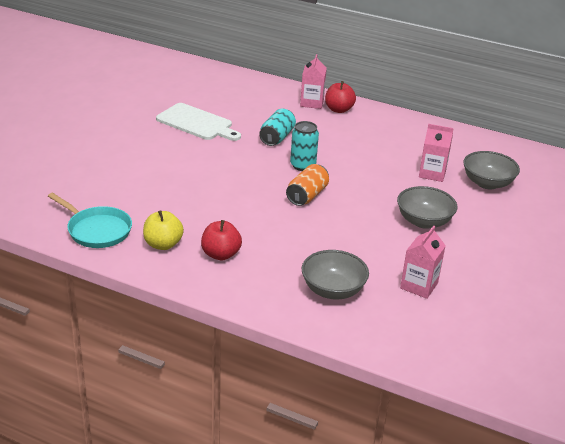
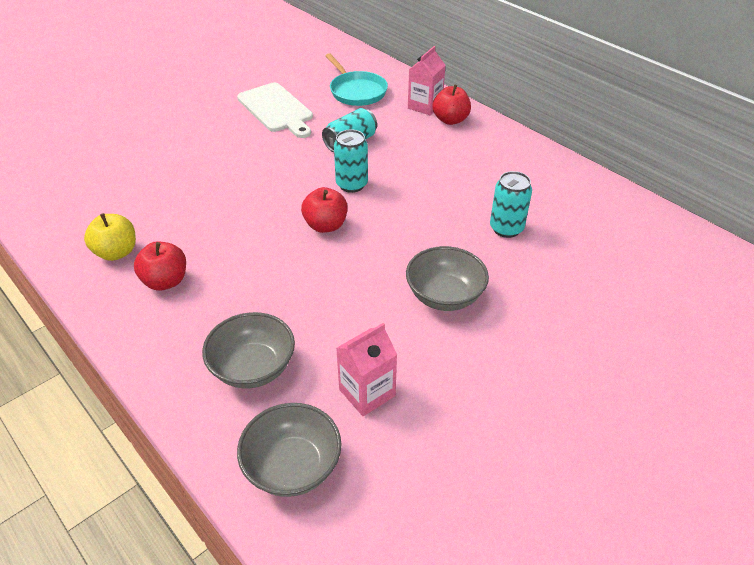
camera: 25 degrees right, 10 degrees up
(97, 230) = (67, 218): turquoise pan -> turquoise pan (356, 91)
(307, 195) = (325, 225): orange can -> red apple
(432, 173) = (506, 228): pink carton -> turquoise can
(487, 183) = (573, 259): grey bowl -> grey bowl (292, 466)

